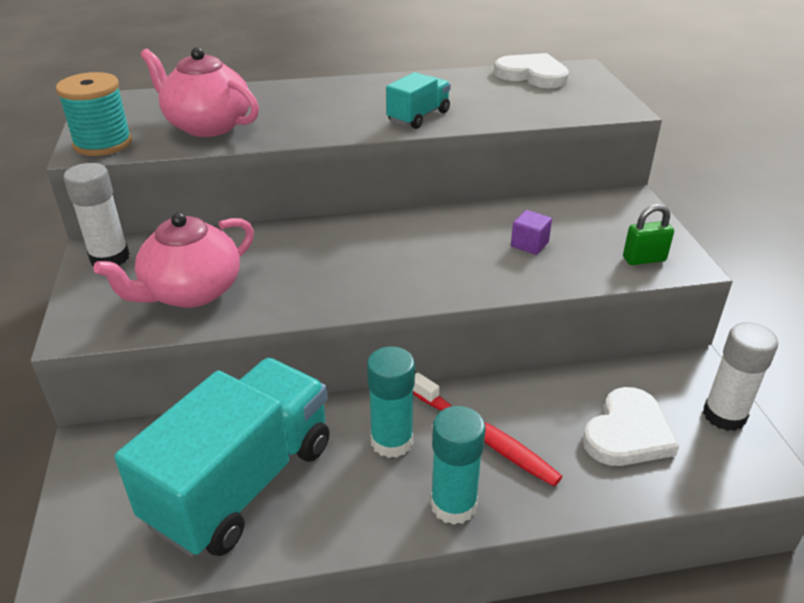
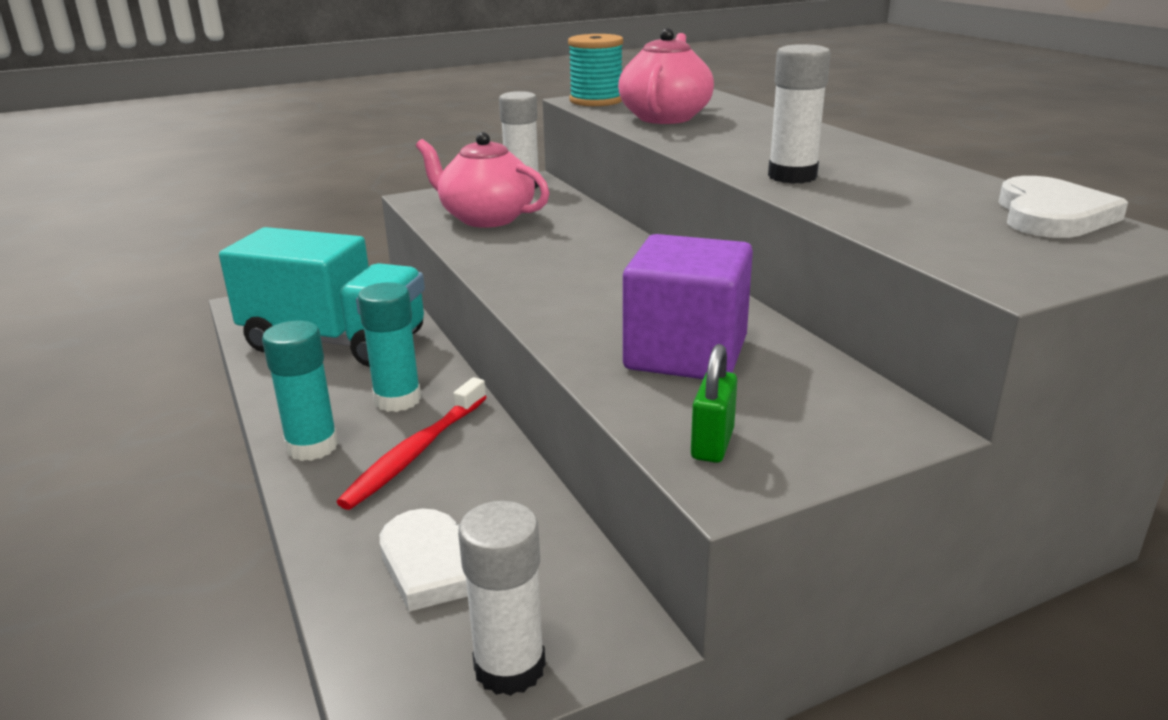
camera: 75 degrees right, 10 degrees down
(418, 117) = (792, 176): turquoise truck -> white glue stick
(529, 244) = (686, 353): purple cube -> purple cube, size x2.42
(644, 259) = (712, 444): green padlock -> green padlock turned 45 degrees clockwise

